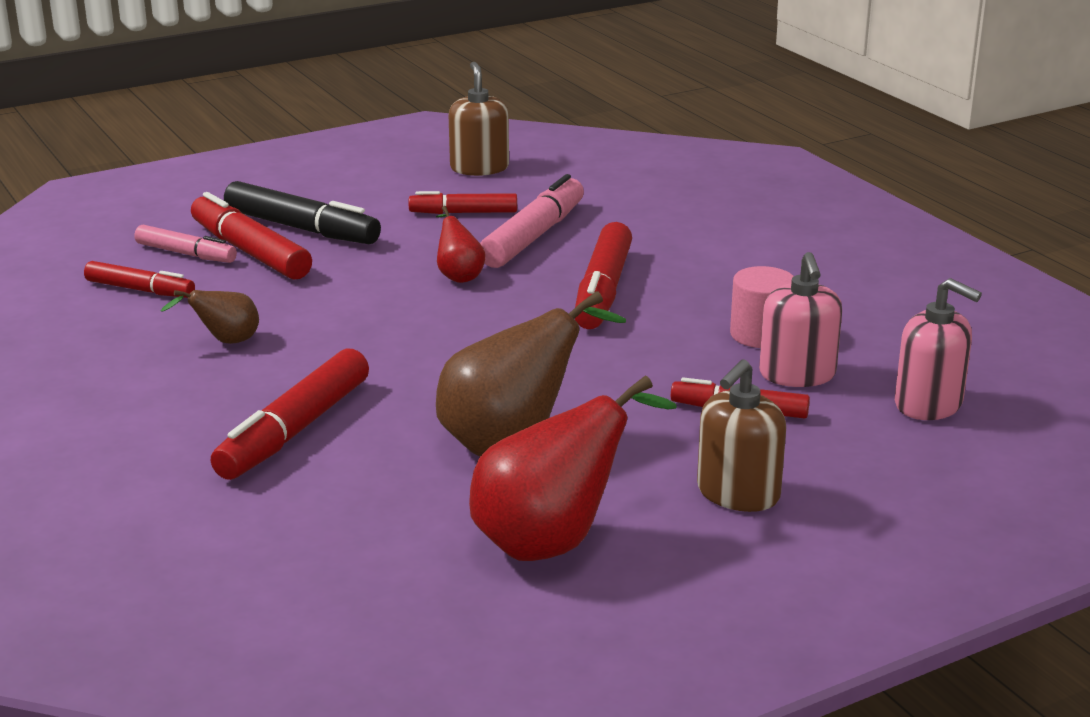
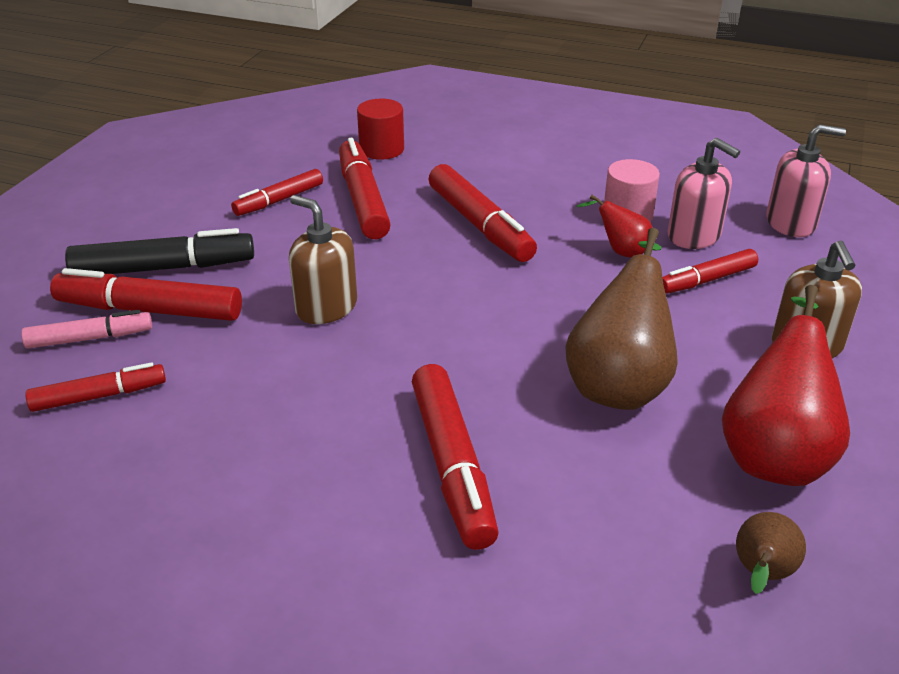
camera: 40 degrees left, 10 degrees up
(225, 341) = (261, 410): brown pear -> brown pear (761, 574)
(458, 275) = (359, 257): red pear -> red pear (620, 251)
(479, 168) = (232, 157): brown soap dispenser -> brown soap dispenser (326, 307)
(533, 236) = (363, 200): pink marker -> red marker
(619, 203) = (381, 149): none -> red cylinder

